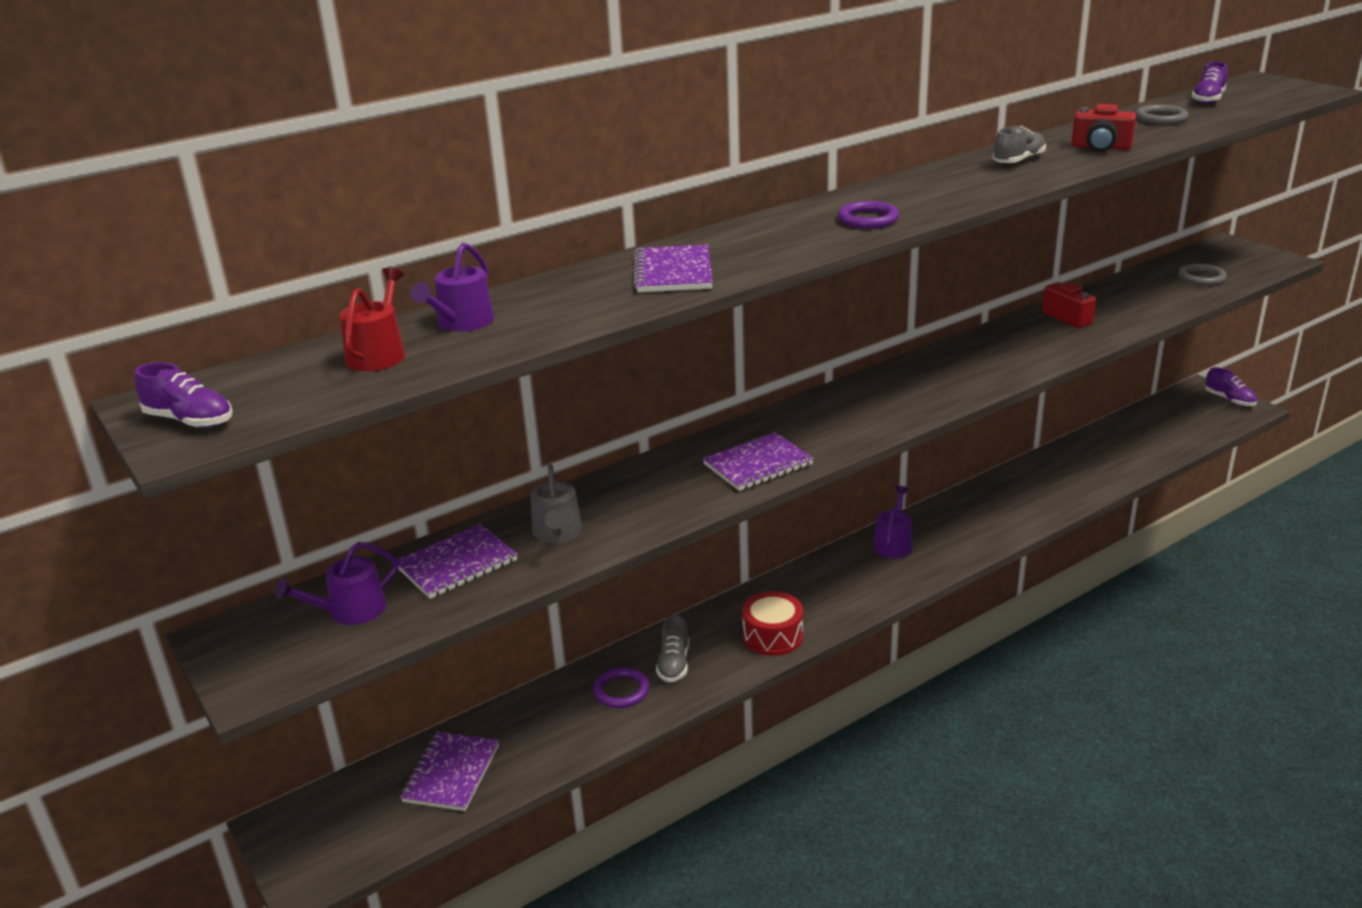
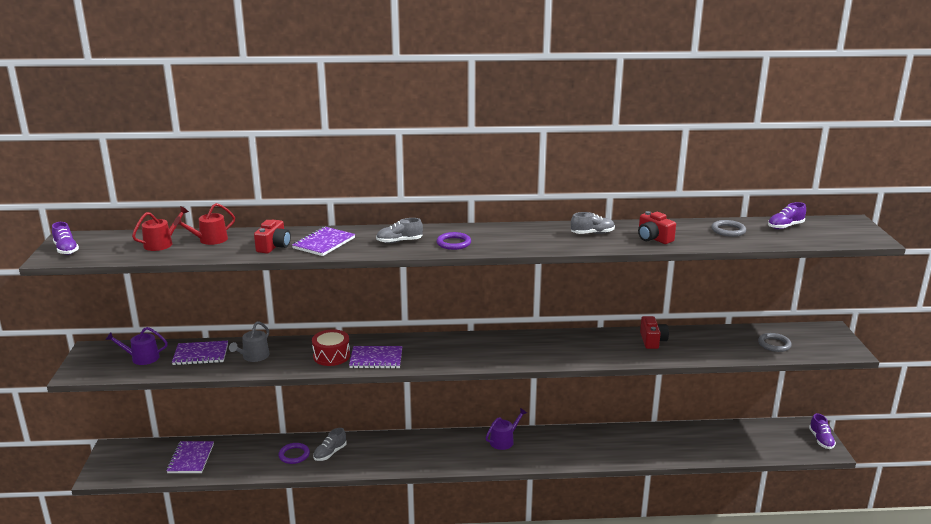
camera: 30 degrees right, 5 degrees down
(451, 773) = (191, 458): purple notebook -> purple notebook turned 45 degrees counterclockwise
(462, 323) = (209, 240): purple watering can -> red watering can
(599, 299) = (274, 246): none -> red camera
(773, 636) = (388, 460): red drum -> red drum (331, 356)
(785, 238) = (399, 241): none -> grey shoe

